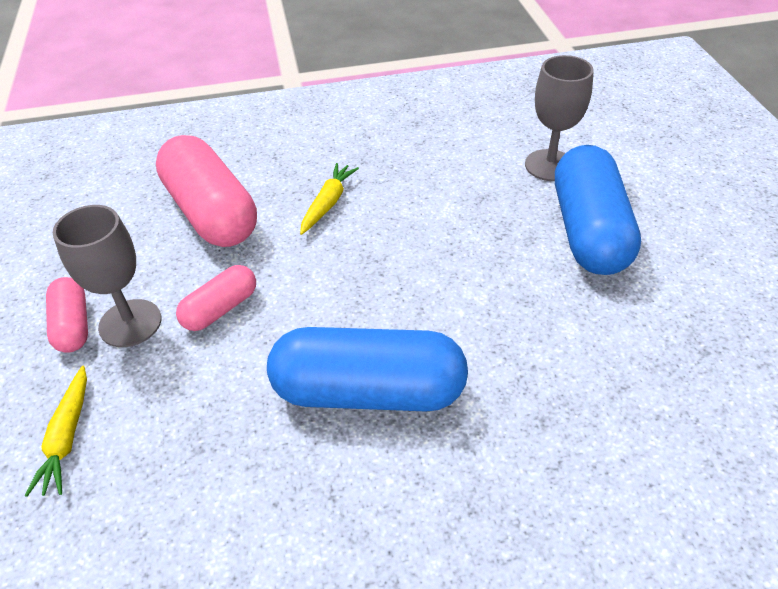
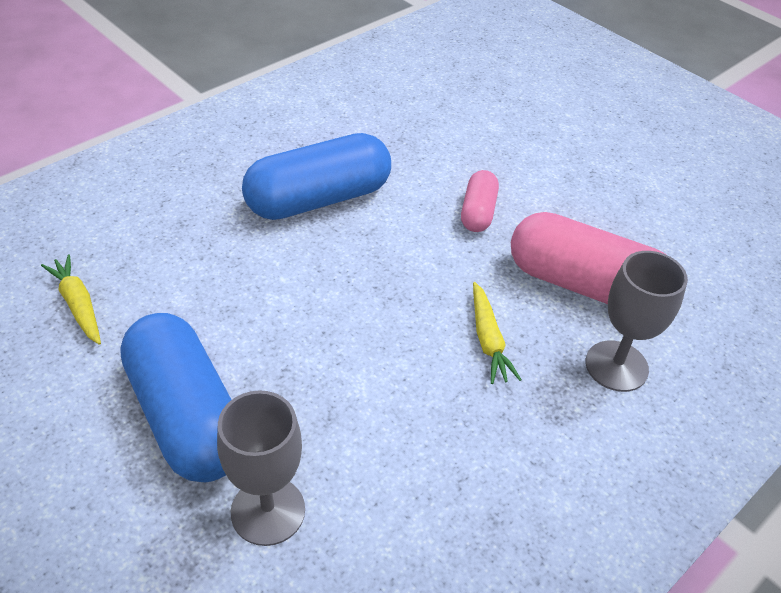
camera: 145 degrees right, 0 degrees up
(67, 437) = (483, 119): yellow carrot -> yellow carrot (78, 304)
(73, 325) = (566, 167): pink capsule -> none
(130, 323) = (530, 181): grey goblet -> grey goblet (616, 366)

